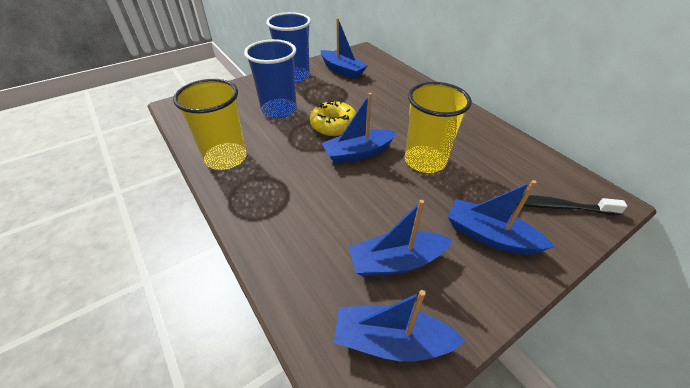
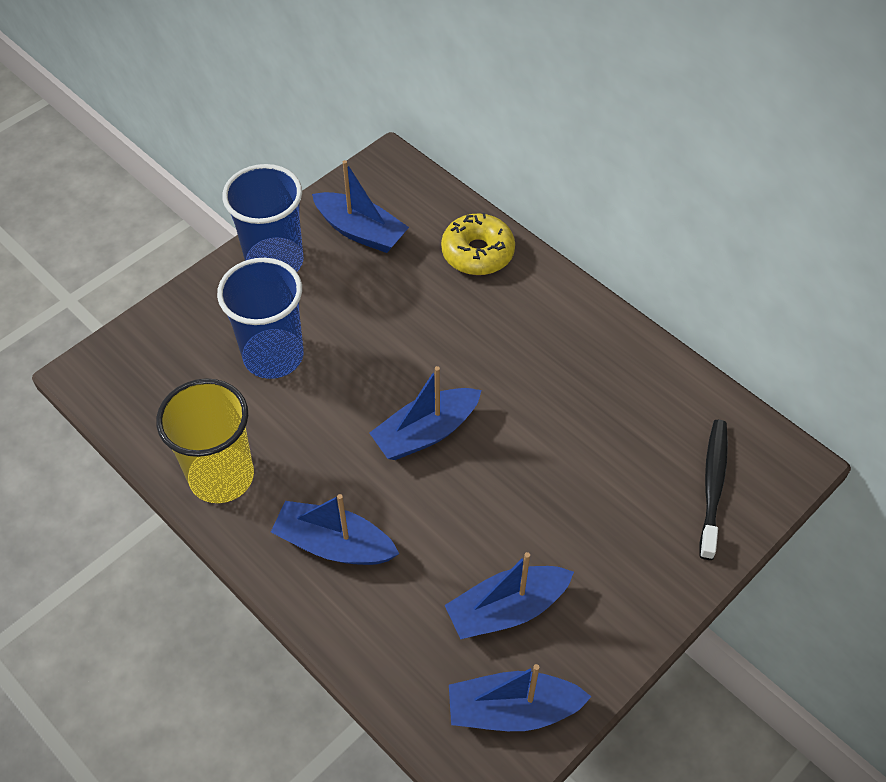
camera: 10 degrees left, 10 degrees up
(334, 125) = (375, 378): yellow donut -> yellow donut (477, 253)
(425, 161) = (530, 431): yellow cup -> none
(489, 236) = (625, 550): blue boat -> blue boat (334, 544)
(554, 206) = (713, 486): black toothbrush -> black toothbrush turned 105 degrees clockwise

